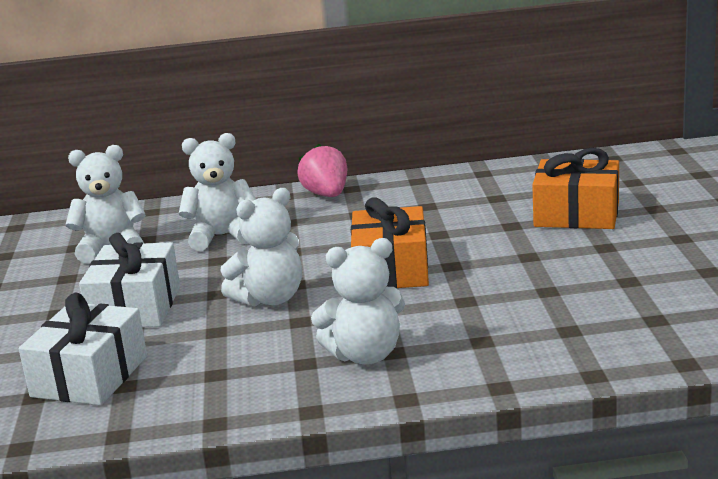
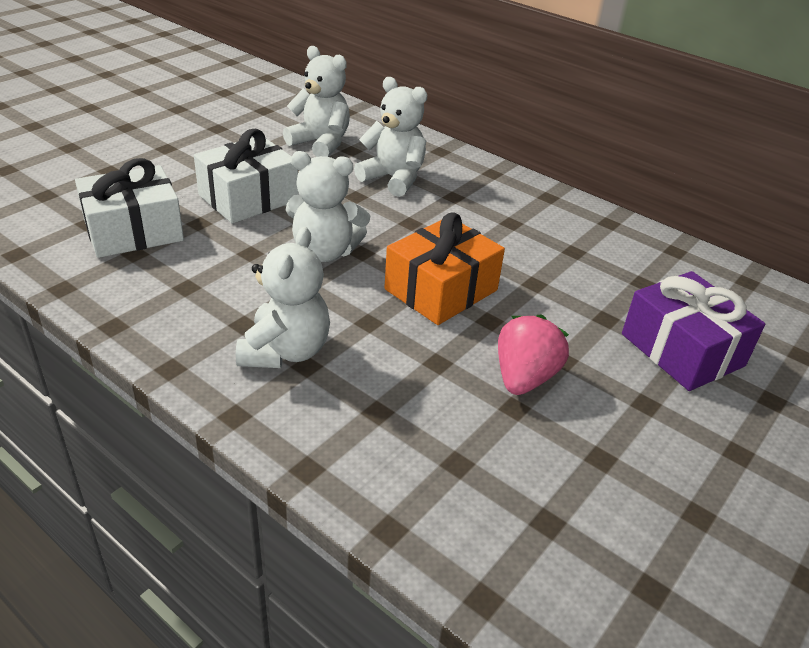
camera: 40 degrees right, 15 degrees up
(327, 195) = (520, 191): pink strawberry -> pink strawberry (524, 378)
(365, 355) = (285, 351): white teddy bear -> white teddy bear turned 105 degrees counterclockwise
(576, 214) = (682, 350): orange gift -> purple gift

